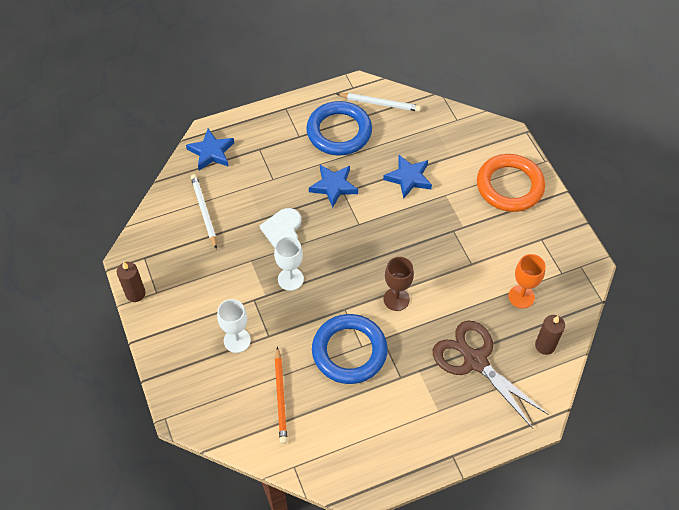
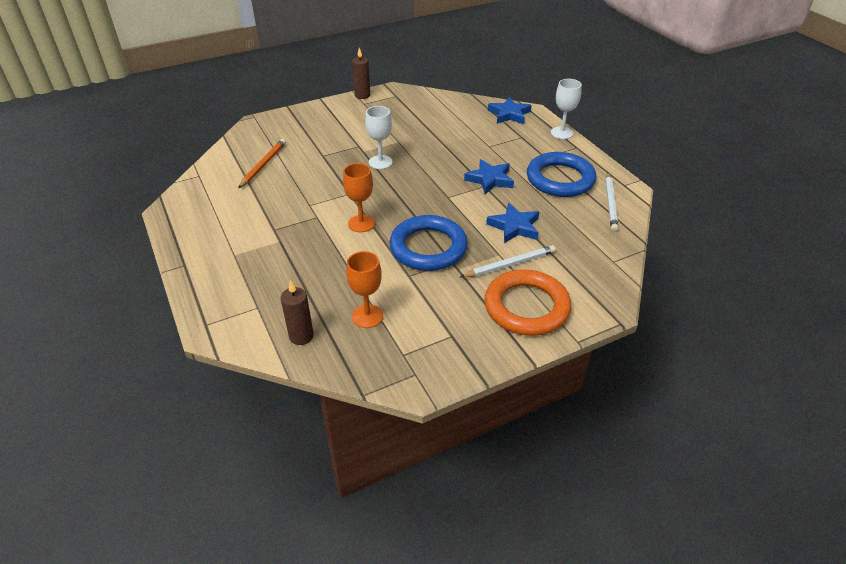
camera: 85 degrees right, 15 degrees down
(204, 211) = (445, 116): white pencil -> white pencil (510, 264)
(237, 340) = (319, 141): white goblet -> white goblet (561, 133)
(280, 397) = (263, 165): orange pencil -> orange pencil turned 120 degrees clockwise
(283, 230) = (432, 155): white heart -> none
(349, 351) = (304, 198): blue ring -> blue ring (428, 247)
(396, 299) = (361, 223): brown goblet -> orange goblet
(475, 361) = (286, 279): brown scissors -> none

